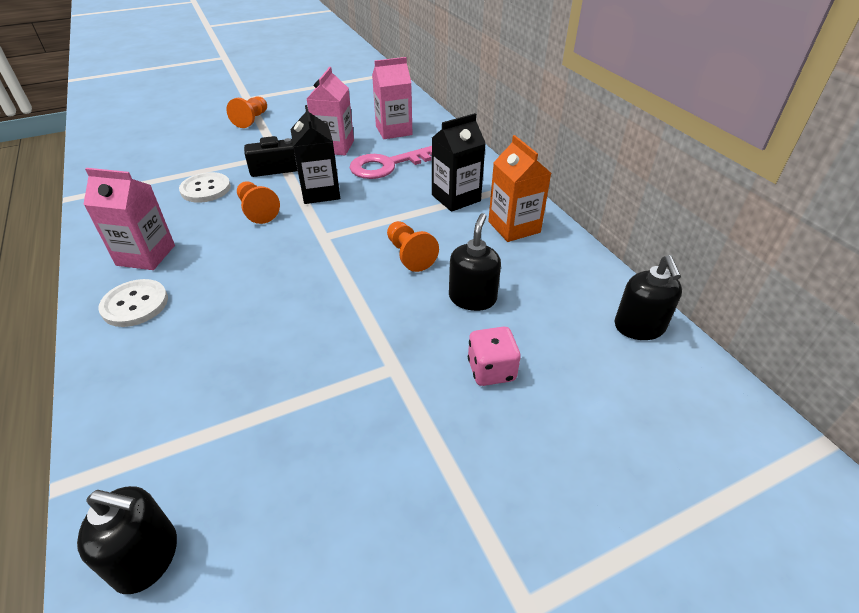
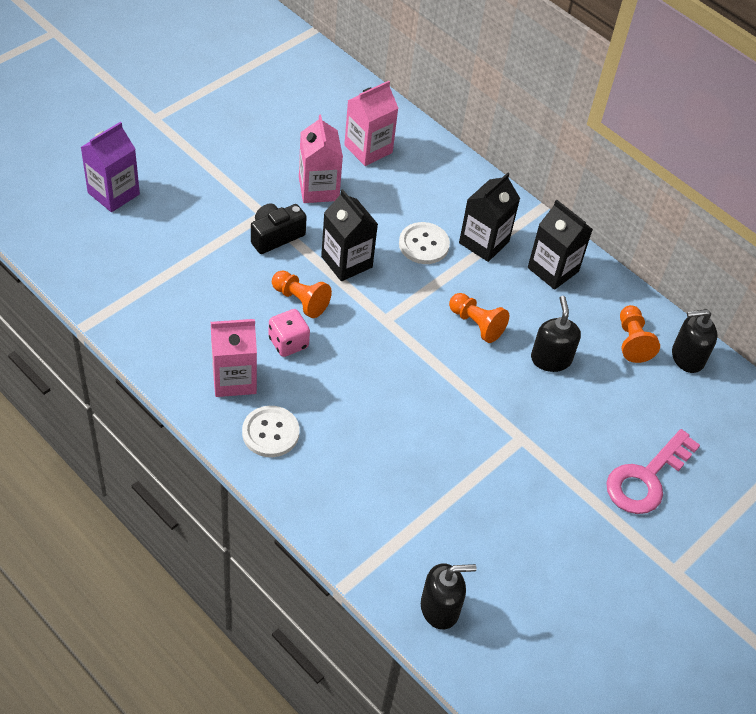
camera: 25 degrees left, 10 degrees up
(177, 129) = (113, 193): none -> purple carton
(206, 189) = (224, 282): white button -> white button (423, 244)
(251, 120) = (191, 159): orange pawn -> orange pawn (632, 341)
(388, 165) = (392, 208): pink key -> pink key (646, 478)
(491, 370) = (593, 422): pink dice -> pink dice (288, 343)
(514, 227) = (553, 269): orange carton -> black carton
(639, 327) = (687, 357): black soap dispenser -> black soap dispenser turned 105 degrees clockwise

